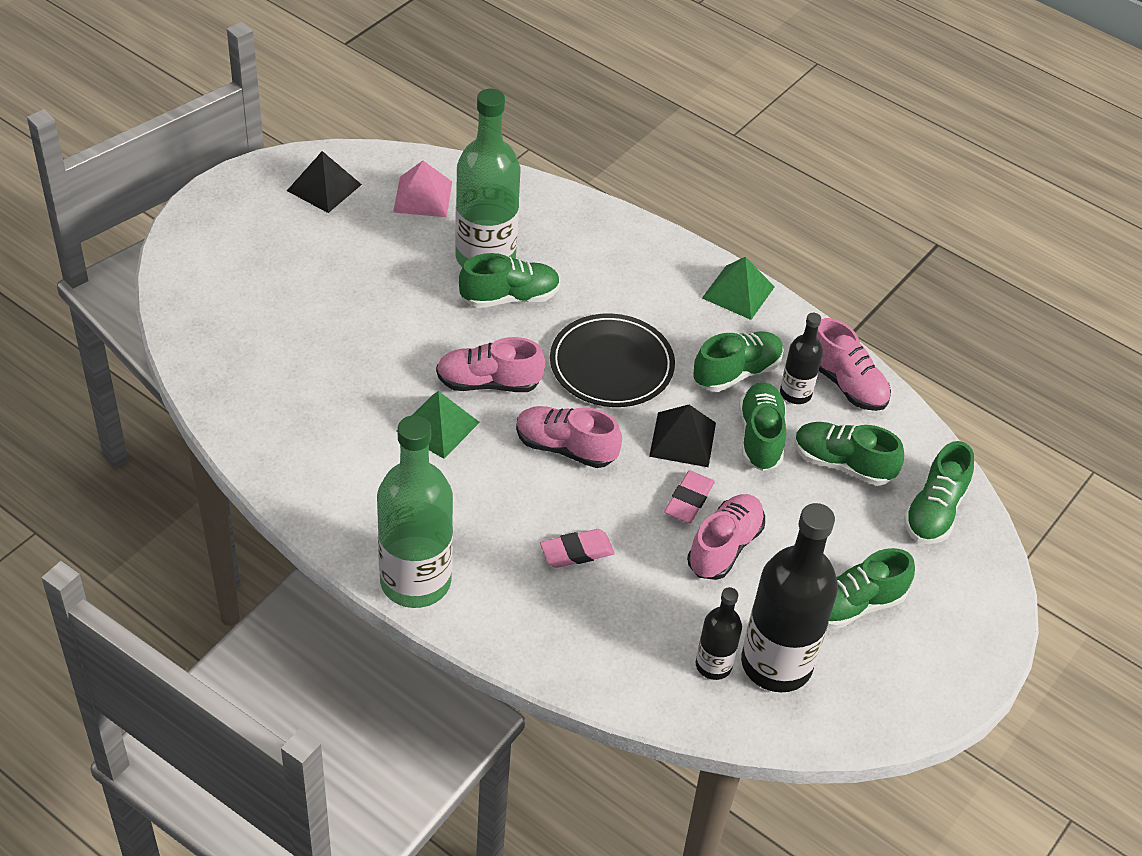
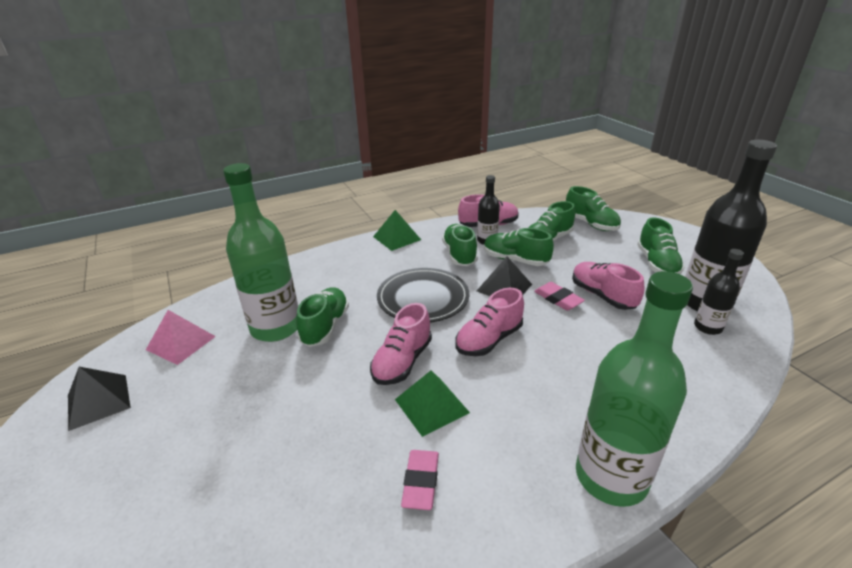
camera: 60 degrees left, 15 degrees down
(577, 552) = (594, 362): pink eraser -> pink eraser (421, 482)

